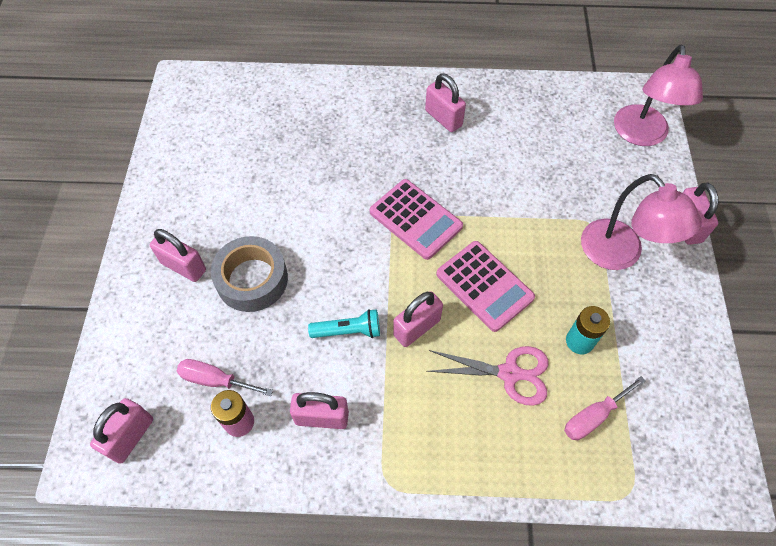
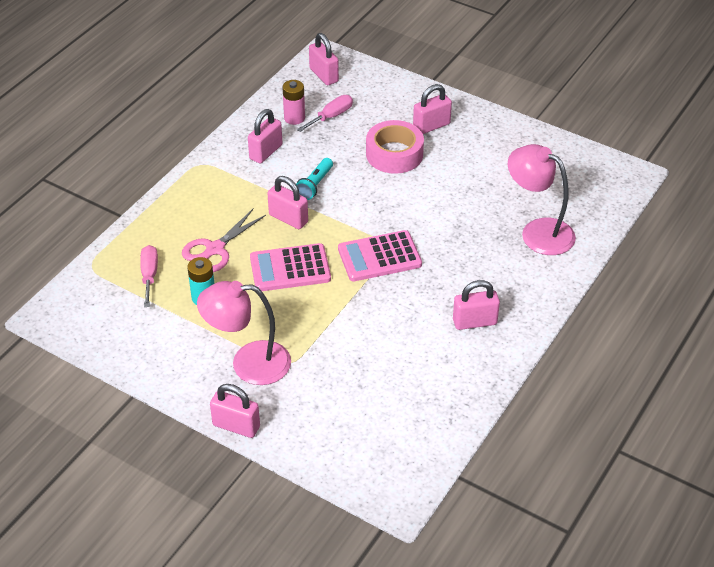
camera: 120 degrees right, 15 degrees down
(252, 279) = (394, 154): grey tape -> pink tape
(417, 327) = (288, 219): pink padlock -> pink padlock turned 45 degrees counterclockwise
(641, 135) = (352, 457): pink lamp -> pink lamp (538, 232)

